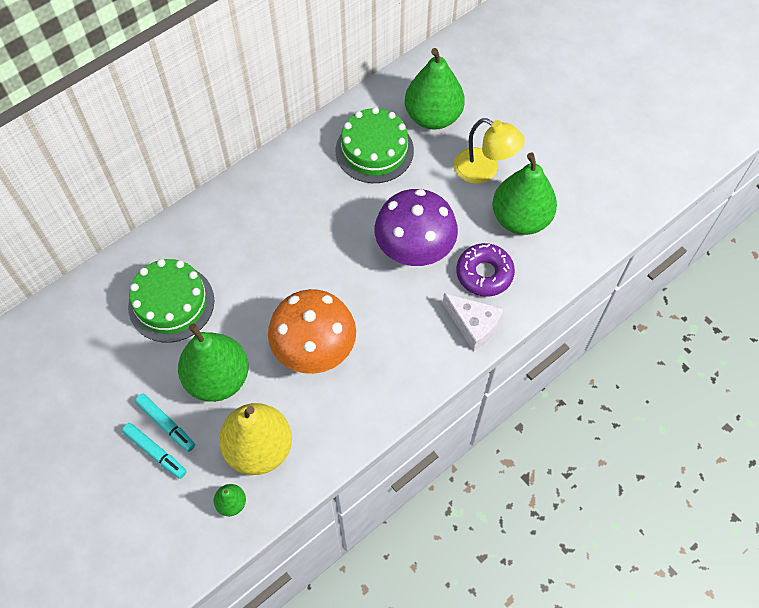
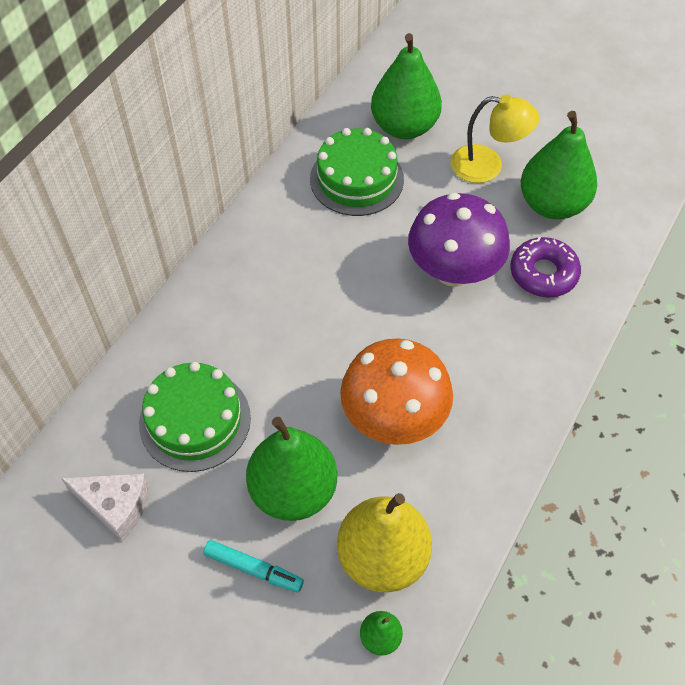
camera: 20 degrees left, 5 degrees down
(155, 452) = (255, 609): turquoise marker -> none
(473, 325) = (560, 332): white cheese -> white cheese (115, 506)

